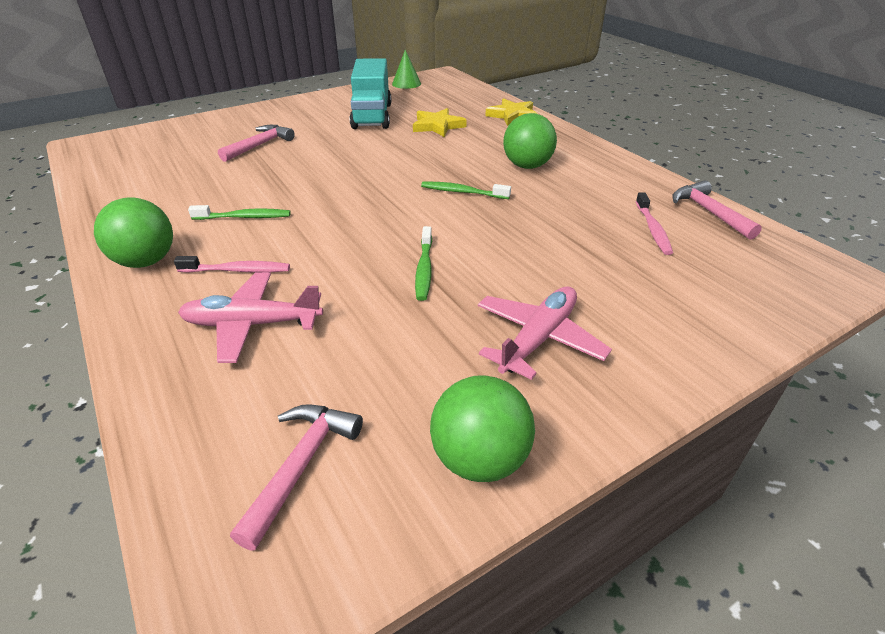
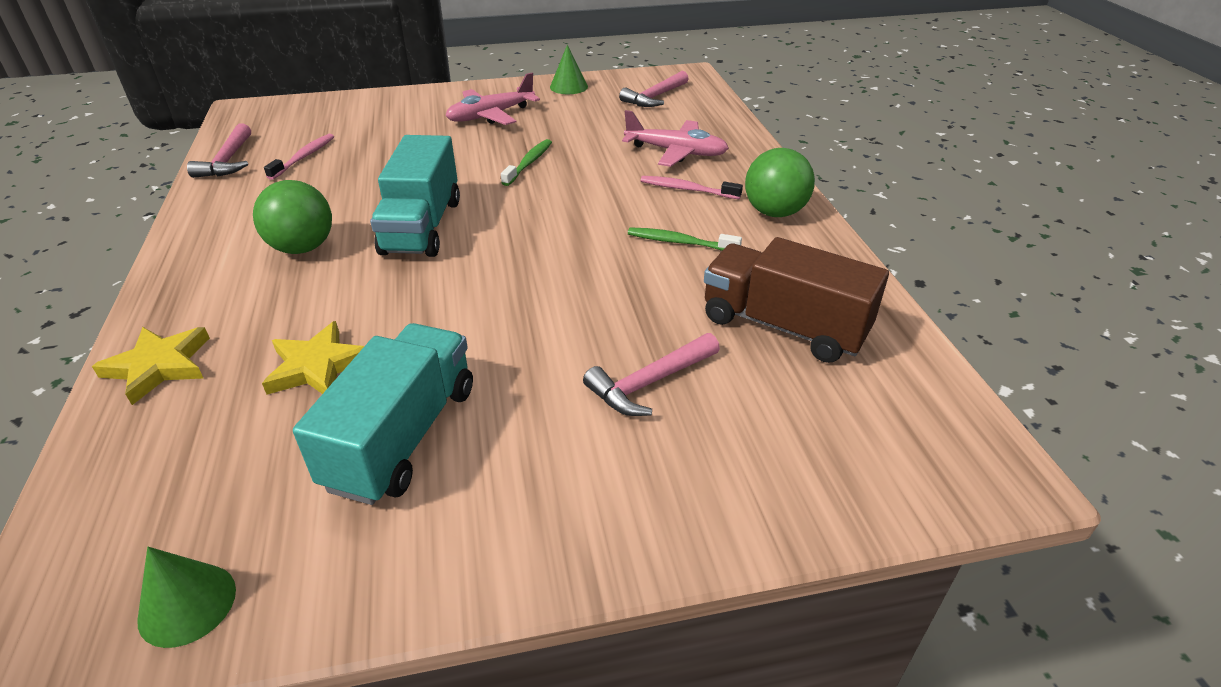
camera: 160 degrees left, 0 degrees up
(172, 179) = (783, 326): none -> brown truck
(462, 192) = (422, 226): green toothbrush -> turquoise truck
(479, 459) = (568, 87): green ball -> green cone

